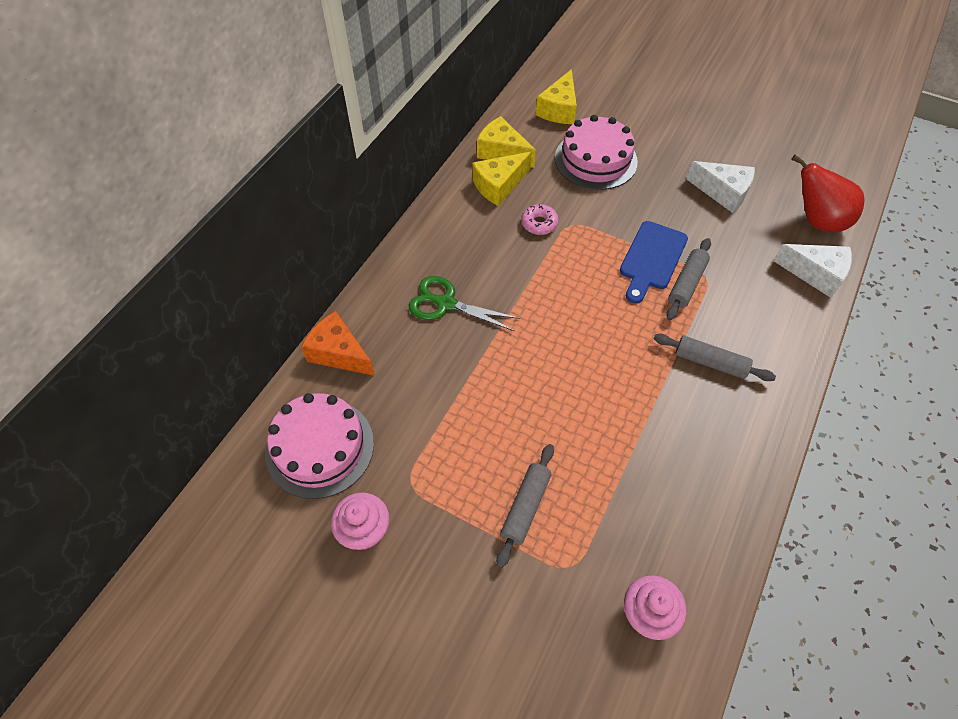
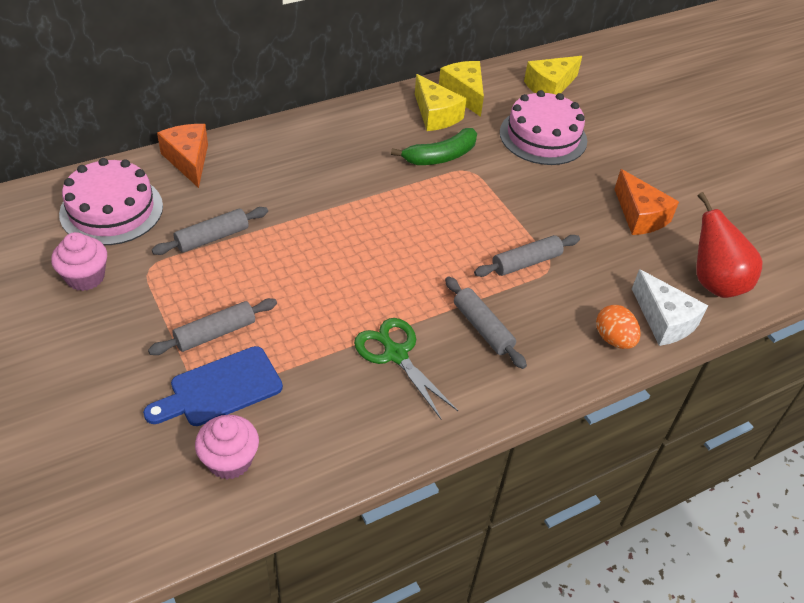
camera: 30 degrees right, 10 degrees down
(434, 417) = (212, 238): none -> grey rolling pin
(446, 304) = (303, 171): green scissors -> green scissors (396, 354)
(499, 186) = (435, 115): yellow cheese -> yellow cheese turned 120 degrees counterclockwise
(539, 223) = (441, 156): pink donut -> green banana
(652, 259) = (514, 229): blue cutting board -> blue cutting board (220, 389)
(723, 192) = (640, 216): white cheese -> orange cheese
(800, 312) = (613, 339): none -> orange egg

